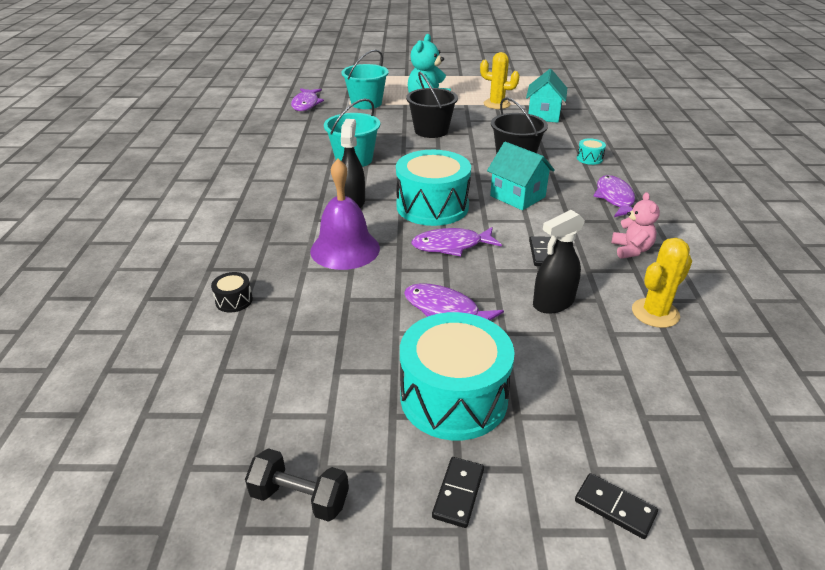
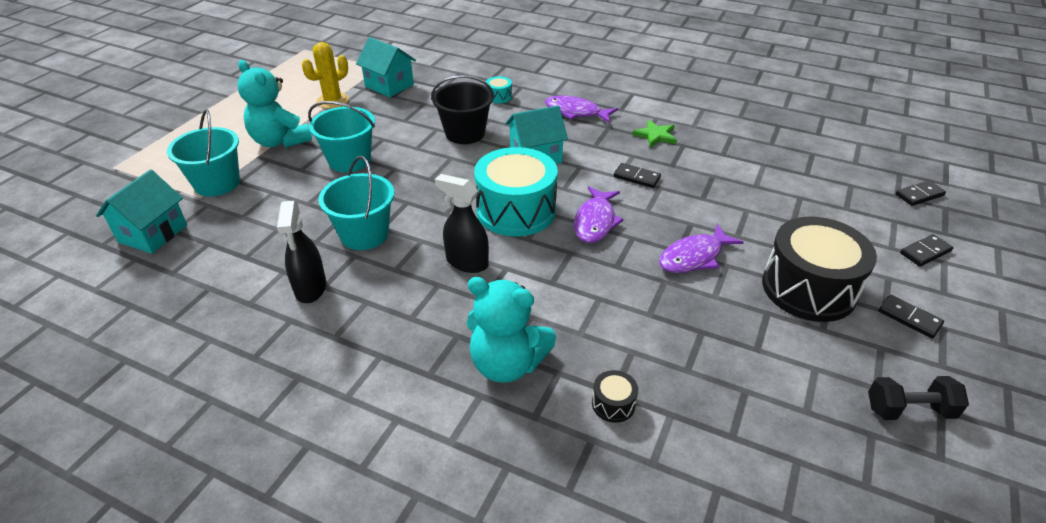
camera: 65 degrees left, 5 degrees up
(255, 245) = (507, 364): none -> turquoise teddy bear
(300, 498) = (909, 410): black dumbbell -> black dumbbell turned 45 degrees clockwise
(306, 104) = (153, 233): purple fish -> turquoise house
(345, 249) = (559, 292): purple bell -> none
(431, 131) = (349, 160): black bucket -> turquoise bucket
(453, 397) = (808, 288): turquoise drum -> black drum
(553, 303) = (708, 198): black spray bottle -> black spray bottle (310, 288)
(631, 250) = (655, 135): pink teddy bear -> green star
(655, 313) = (739, 158): yellow cactus -> none
(761, 496) = (919, 195): none -> black domino

